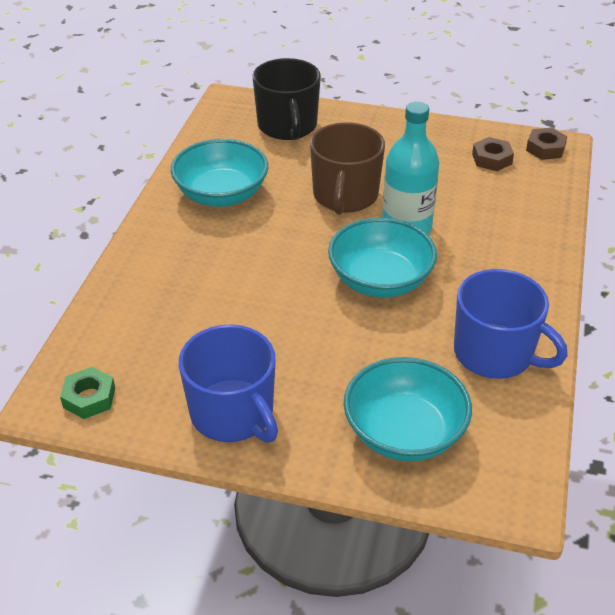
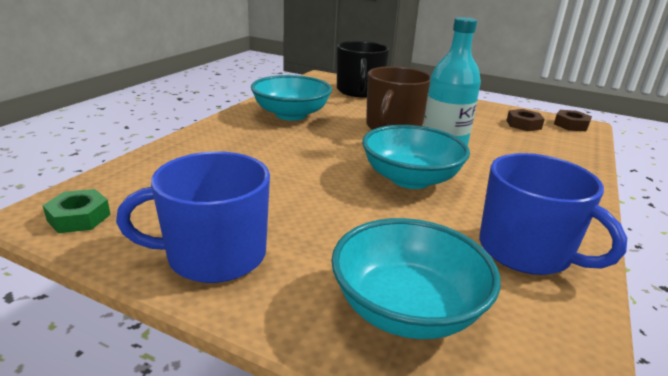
camera: 10 degrees right, 15 degrees down
(233, 414) = (214, 255): blue mug -> blue mug turned 105 degrees clockwise

